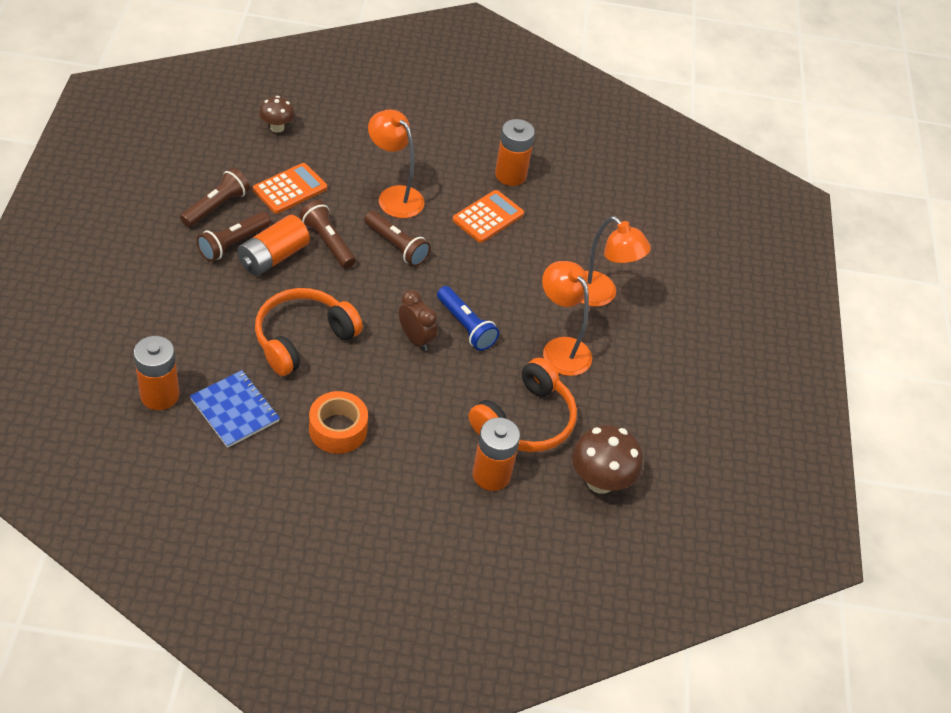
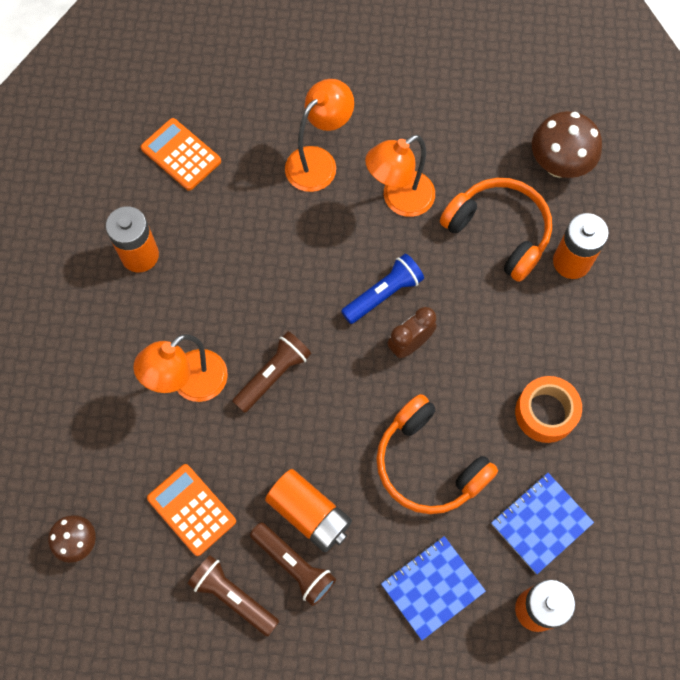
camera: 85 degrees left, 20 degrees up
(195, 327) = (432, 588): none -> blue notebook
(328, 242) = (277, 453): brown flashlight -> none
(488, 217) = (213, 277): orange calculator -> orange calculator (181, 155)

